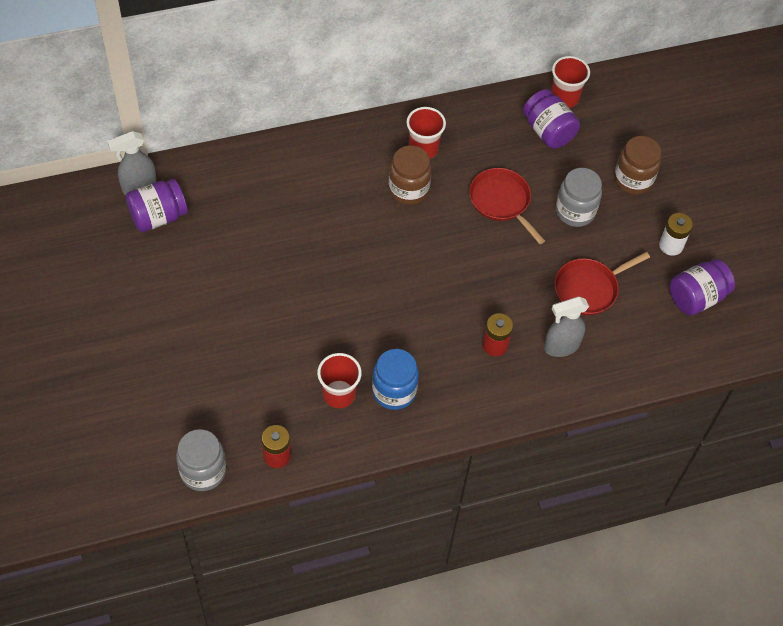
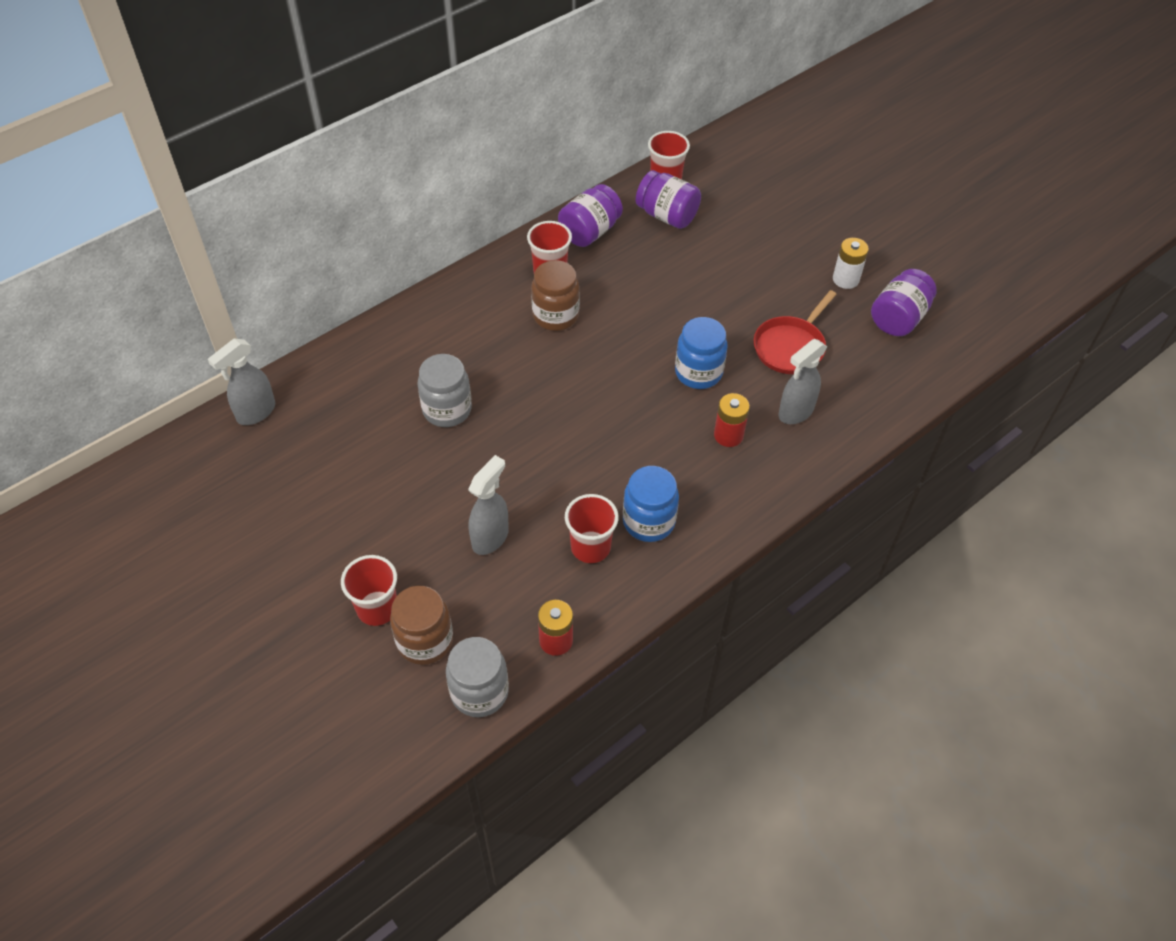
camera: 20 degrees left, 5 degrees down
(158, 216) = (293, 435): purple jar -> purple jar (589, 232)
(159, 378) = (377, 608): none -> red cup
(267, 356) = (490, 537): none -> grey spray bottle
(499, 282) = (698, 372): none -> blue jar
(501, 201) = (657, 295): red pan -> none
(575, 211) = (735, 280): grey jar -> grey jar (447, 409)
(633, 179) = (774, 232): brown jar -> brown jar (425, 641)

